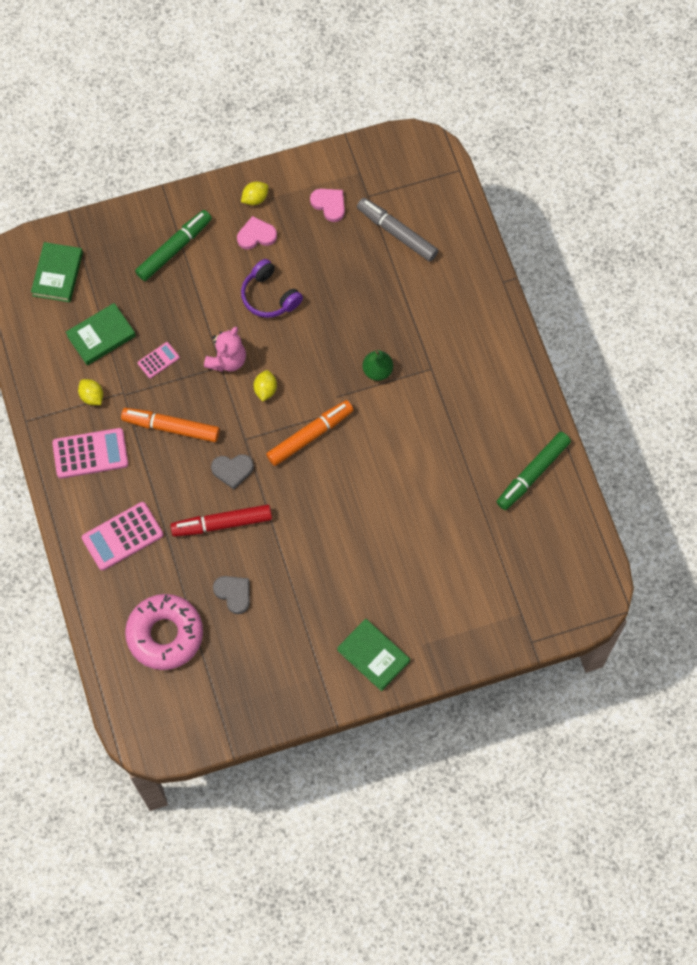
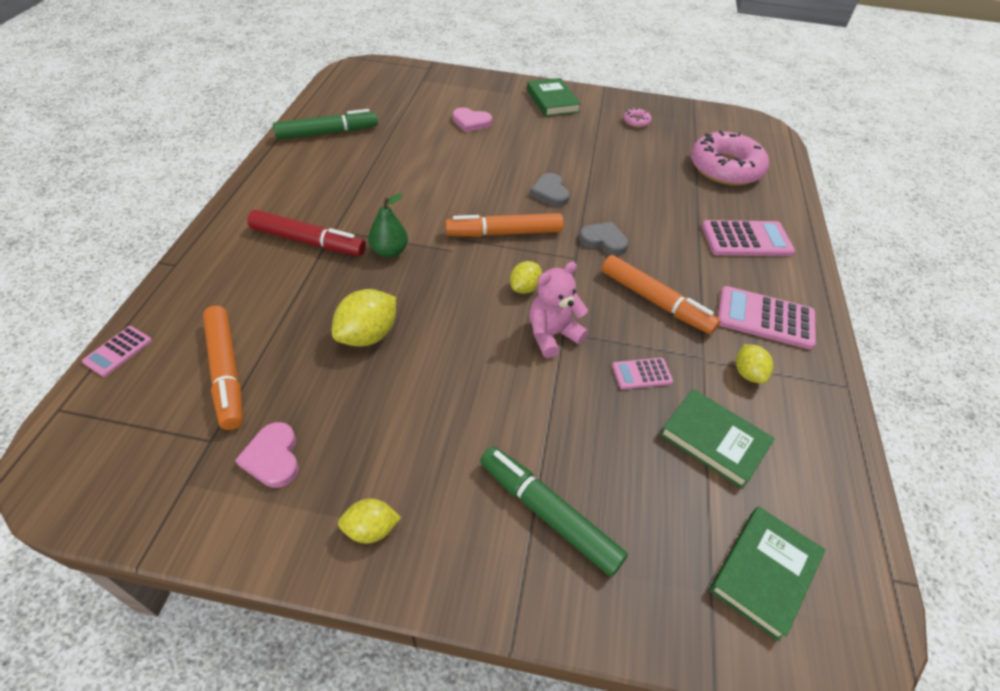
camera: 155 degrees left, 20 degrees down
(101, 336) = (713, 440): green book -> green book turned 45 degrees clockwise
(174, 249) = (548, 513): green marker -> green marker turned 60 degrees clockwise
(222, 523) = (636, 210): red marker -> red marker (308, 241)
(233, 593) = (649, 167): grey heart -> grey heart (550, 192)
(256, 235) = (411, 468): pink heart -> pink heart (471, 122)
(269, 296) = (451, 378): purple headphones -> none
(275, 667) = (636, 122): none -> pink donut
(339, 298) = (368, 335): none -> yellow lemon
(397, 233) = (226, 372): grey marker -> orange marker
(467, 212) = (118, 351): none -> pink calculator

